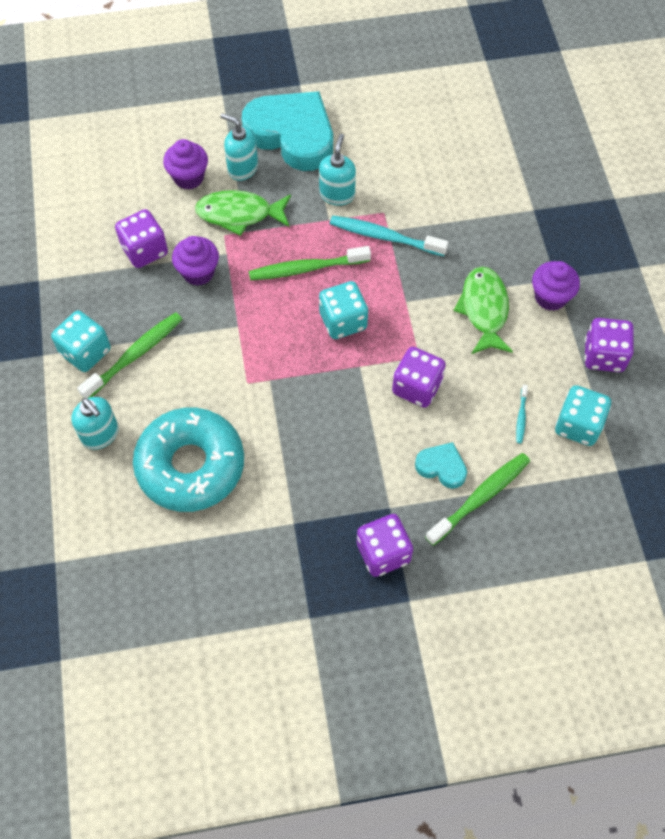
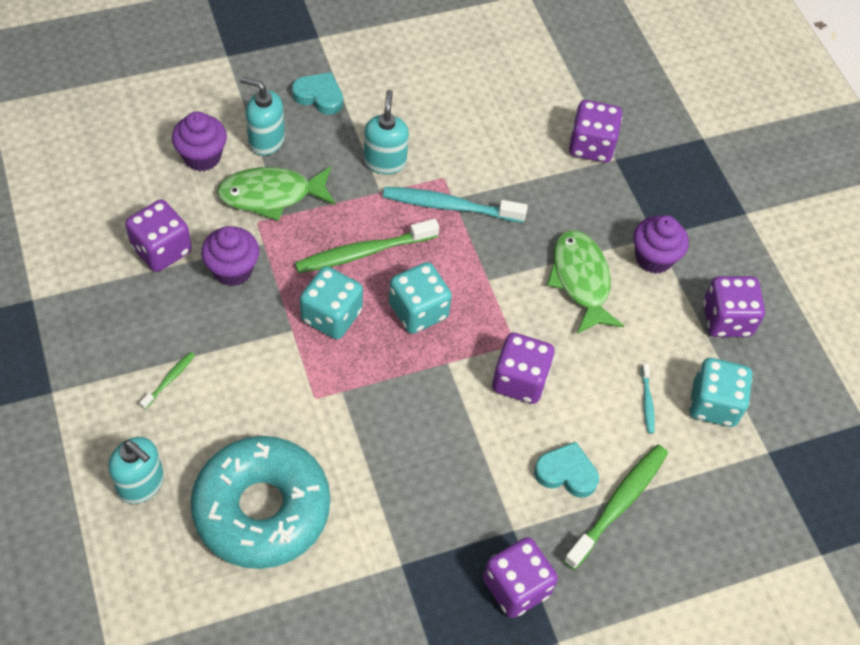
camera: 15 degrees left, 5 degrees down
(85, 352) = (106, 382): turquoise dice -> turquoise dice (331, 316)
(134, 355) = (169, 380): green toothbrush -> green toothbrush, size x0.48
(292, 135) = (319, 96): turquoise heart -> turquoise heart, size x0.45
(515, 196) = (591, 146): none -> purple dice

